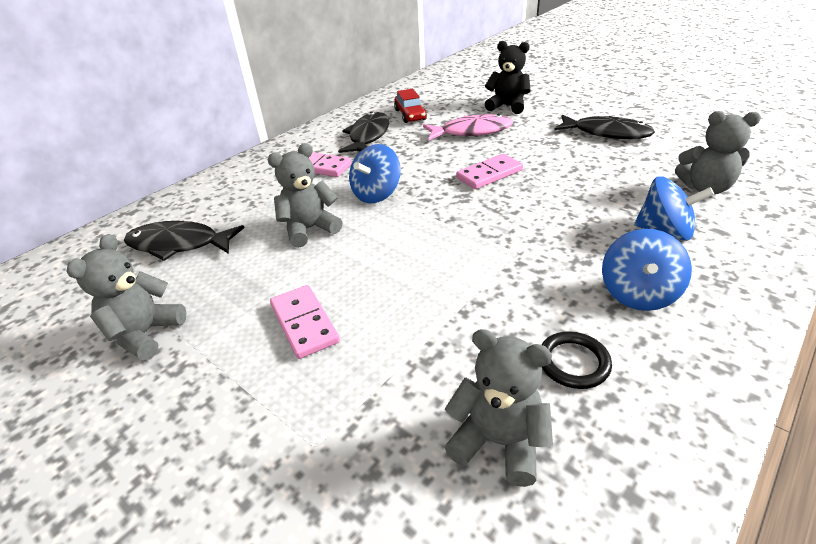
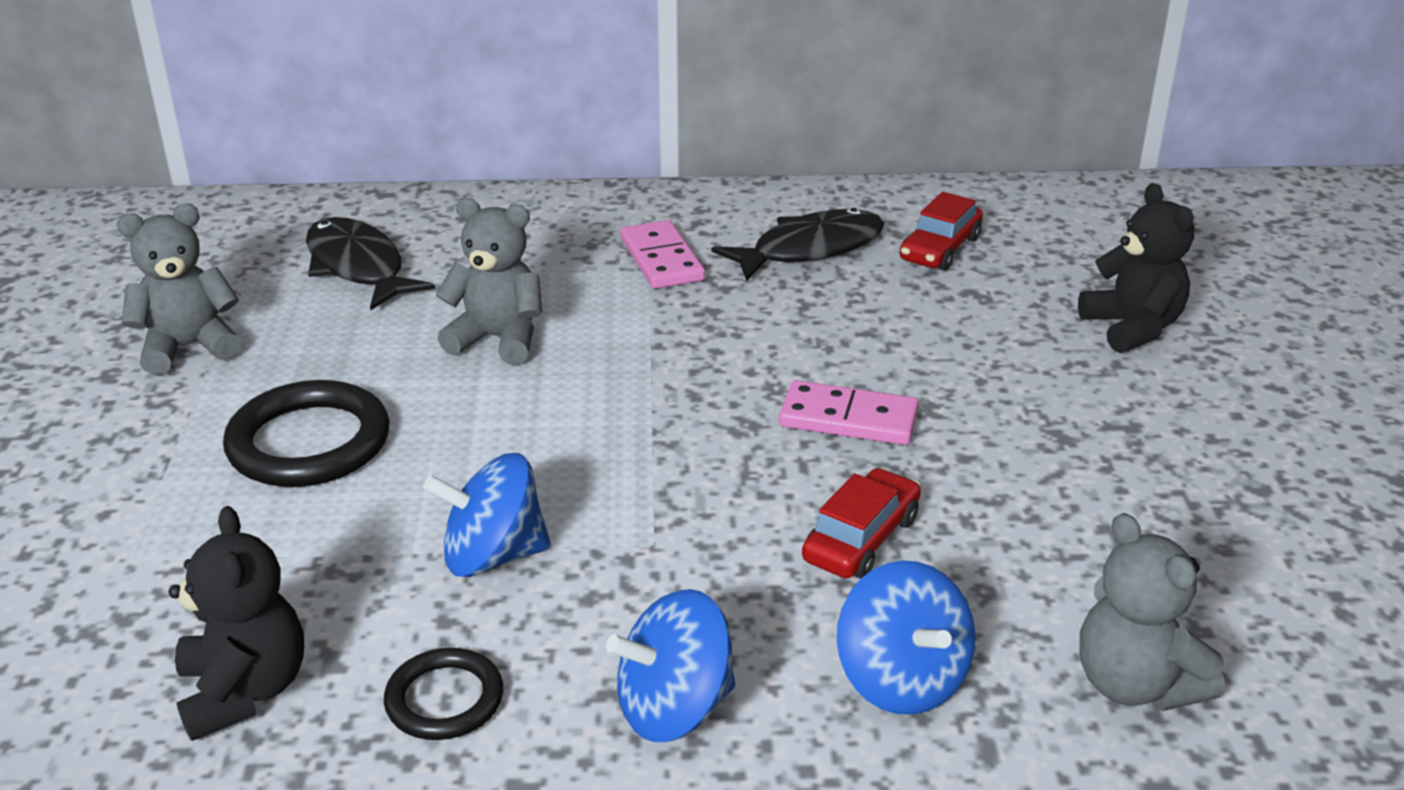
camera: 45 degrees right, 5 degrees down
(304, 323) = (309, 442): pink domino -> black ring
(376, 194) = (651, 345): blue spinning top -> blue spinning top (493, 556)
(471, 132) = (971, 336): pink fish -> none
(498, 441) = (244, 691): grey teddy bear -> black teddy bear
(568, 203) = (861, 539): none -> red car
(606, 133) = (1197, 485): black fish -> none

